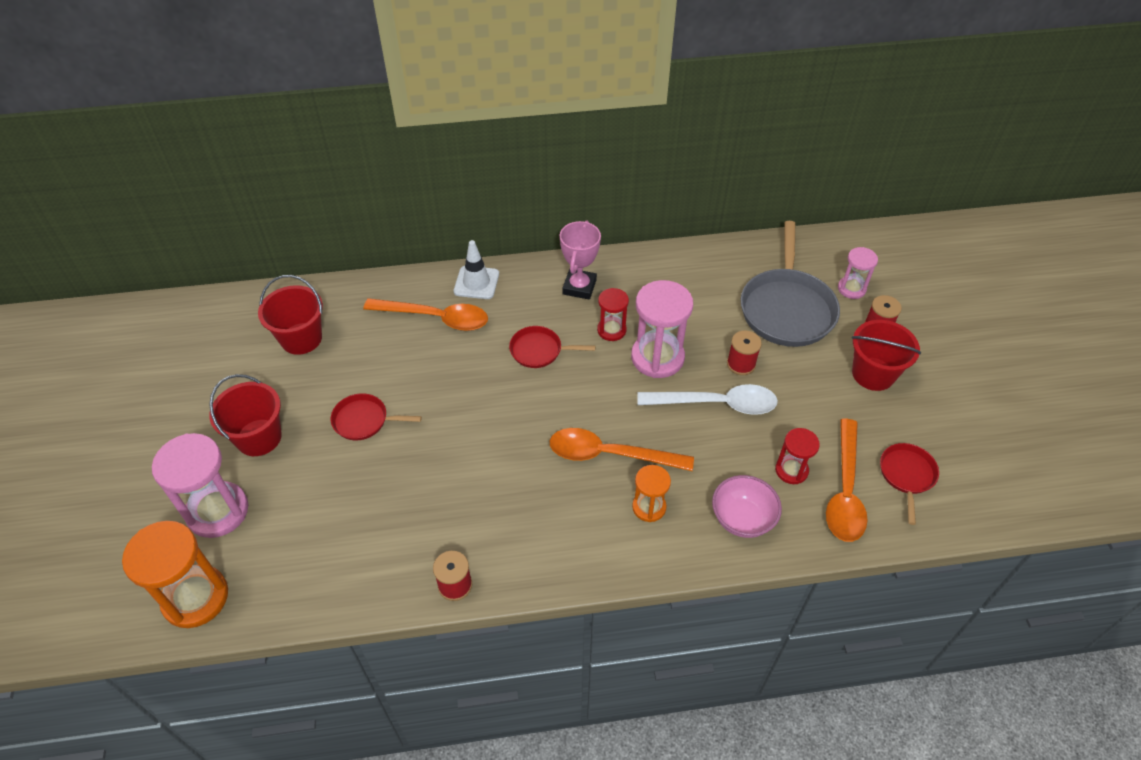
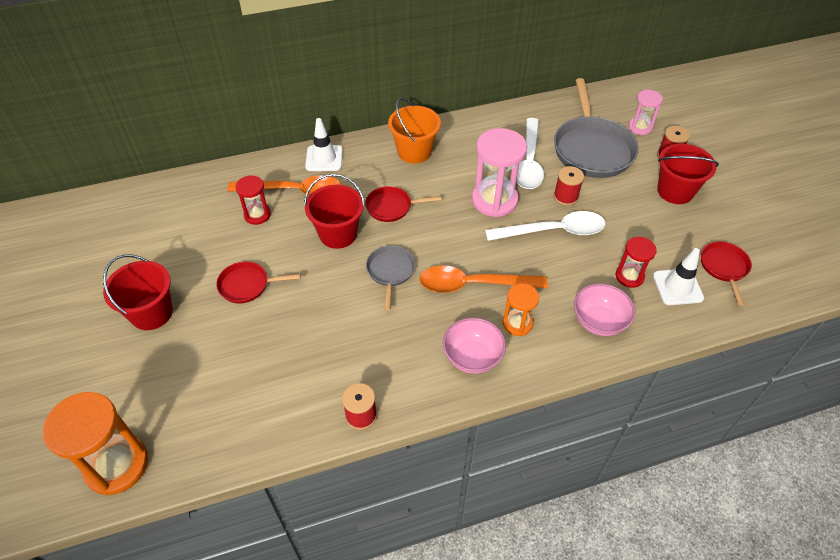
camera: 10 degrees left, 0 degrees up
(218, 511) = (124, 383): pink hourglass -> none
(301, 338) = (175, 223): red bucket -> red bucket (338, 234)
(521, 427) = (390, 272): none -> grey pan
(579, 287) = (414, 152): pink trophy -> orange bucket
(590, 538) = (472, 357): none -> pink bowl
(611, 330) = (450, 183): red hourglass -> red hourglass (257, 215)
(708, 316) = (529, 162): none -> white spoon
(845, 491) = (677, 287): orange spoon -> white traffic cone

